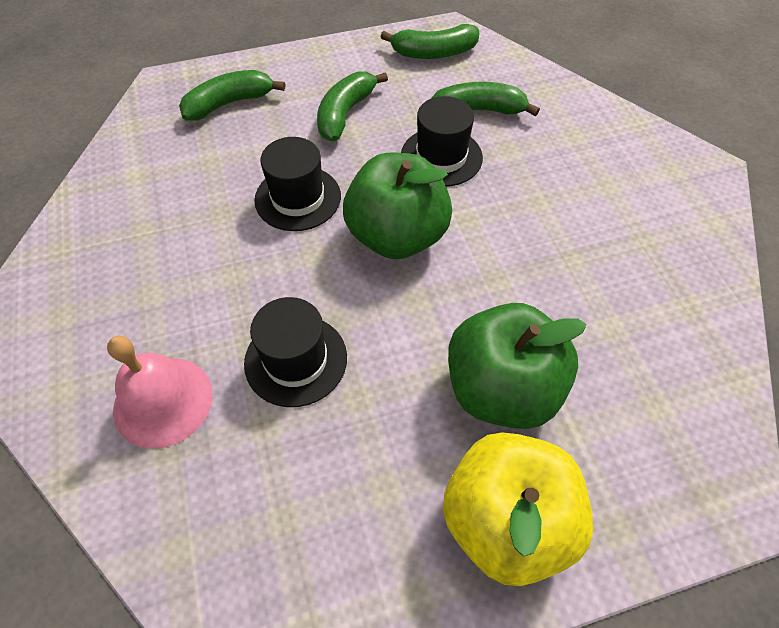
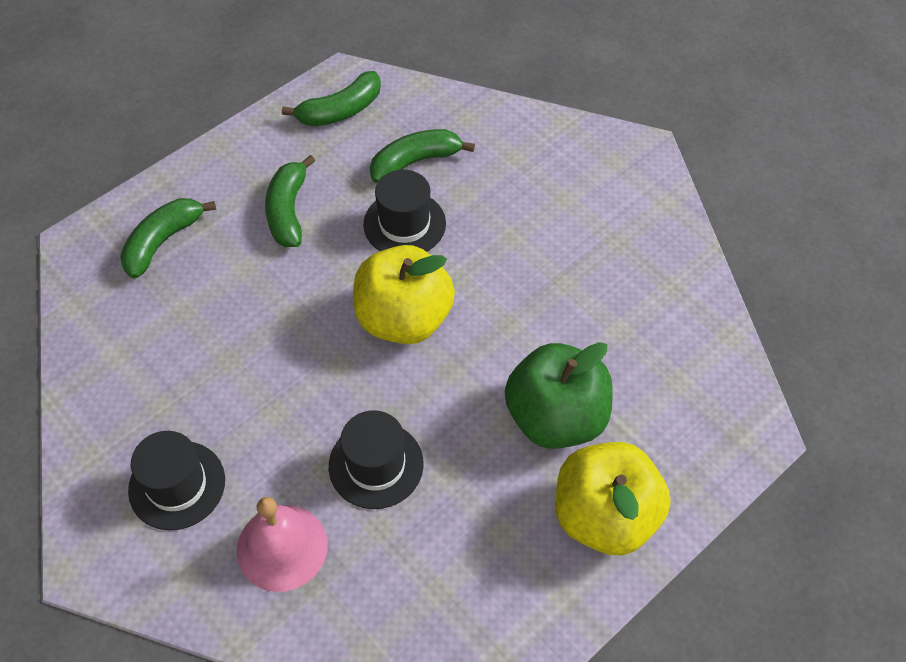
camera: 25 degrees left, 0 degrees up
(298, 198) = (292, 316): black hat -> black hat (177, 485)
(397, 236) = (404, 318): green apple -> yellow apple

